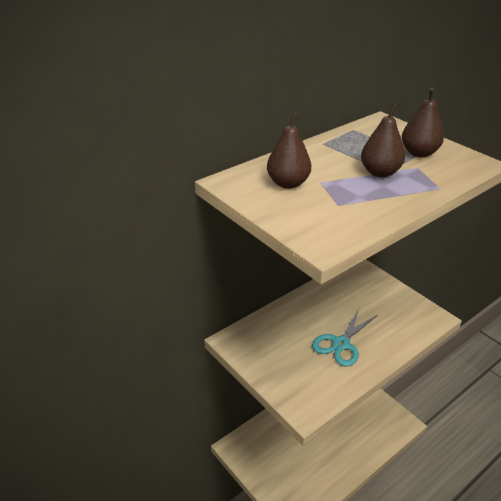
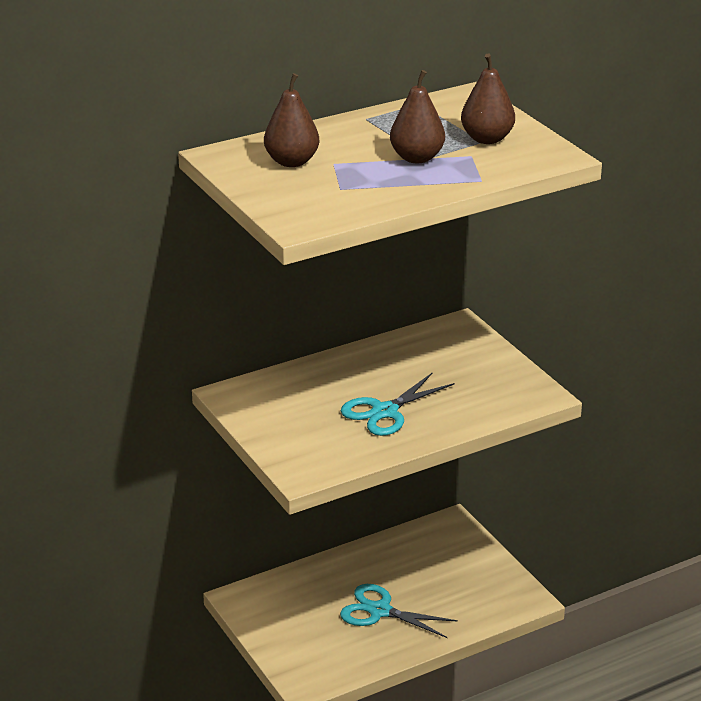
camera: 10 degrees right, 5 degrees down
(322, 445) = (380, 611): none -> turquoise scissors

